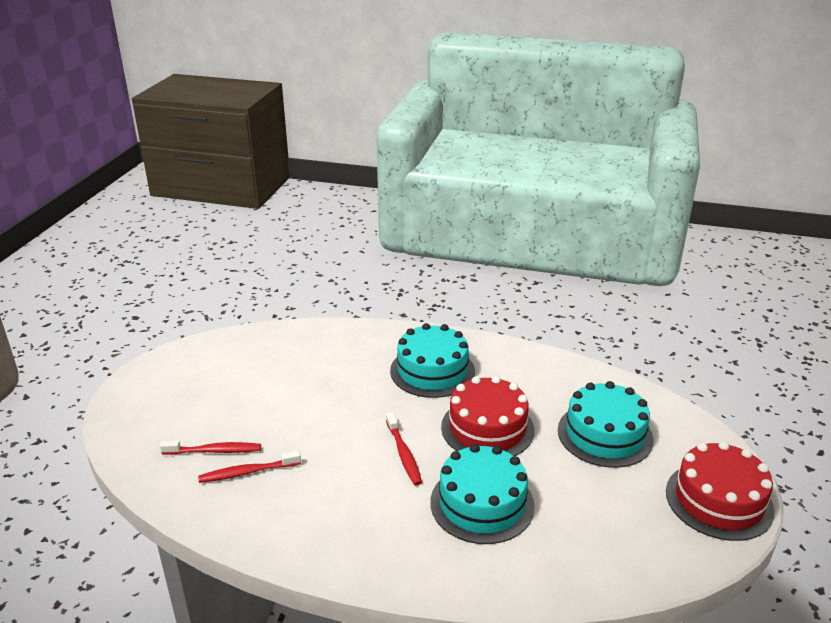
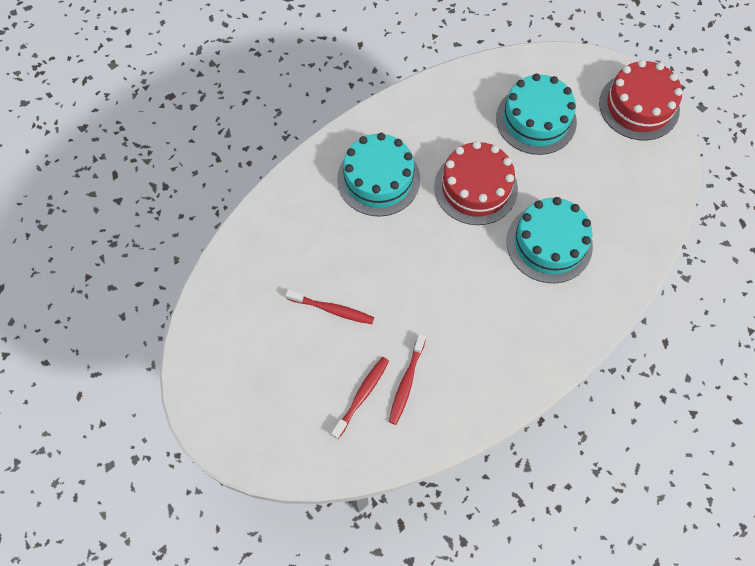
camera: 55 degrees left, 35 degrees up
(403, 454) = (463, 261): red toothbrush -> red toothbrush (332, 309)

